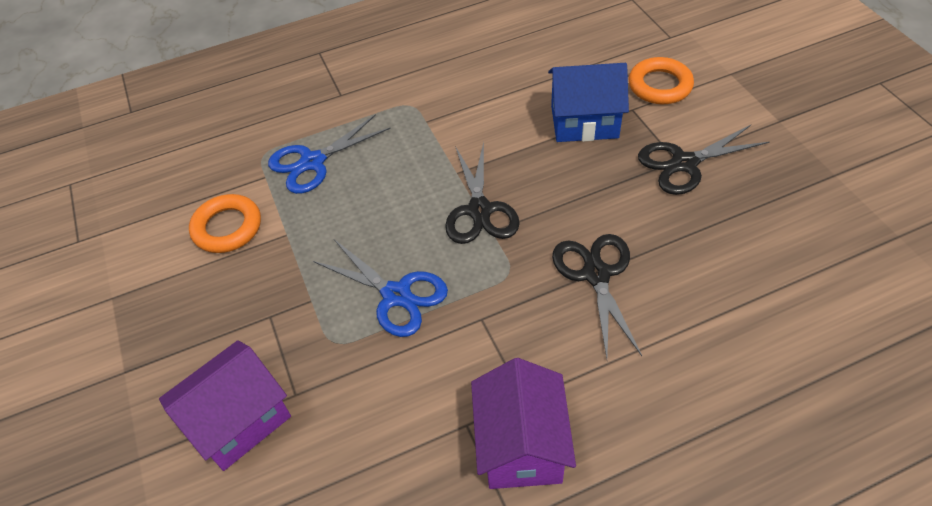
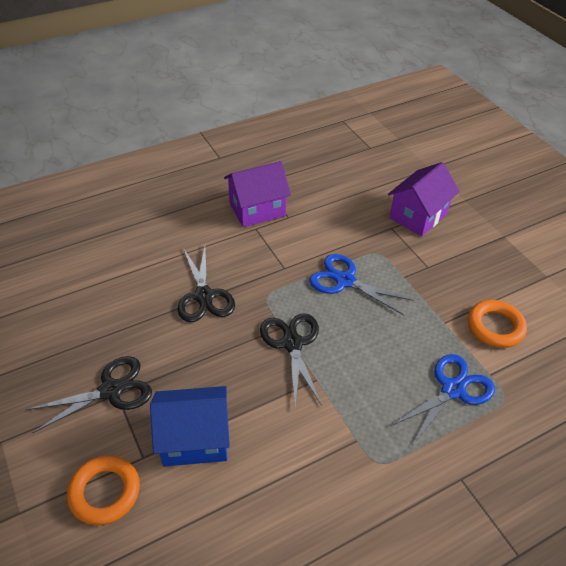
camera: 170 degrees right, 5 degrees down
(521, 445) = (257, 209): purple house -> purple house turned 75 degrees clockwise

